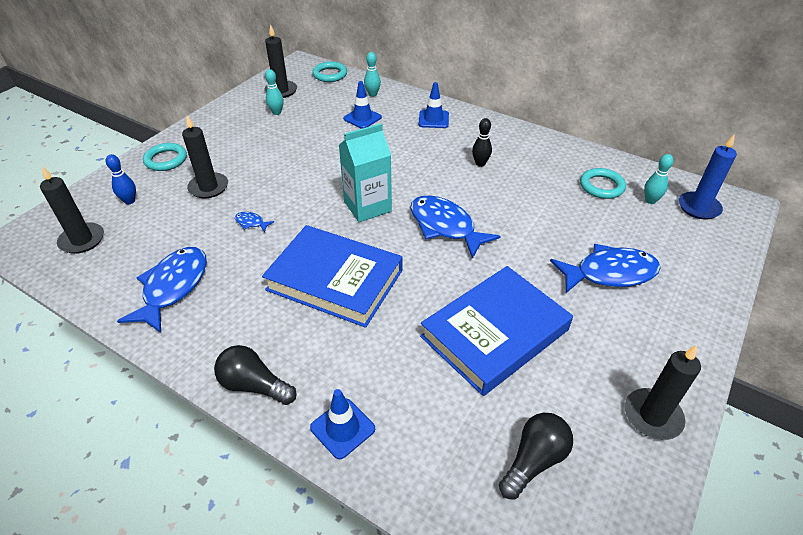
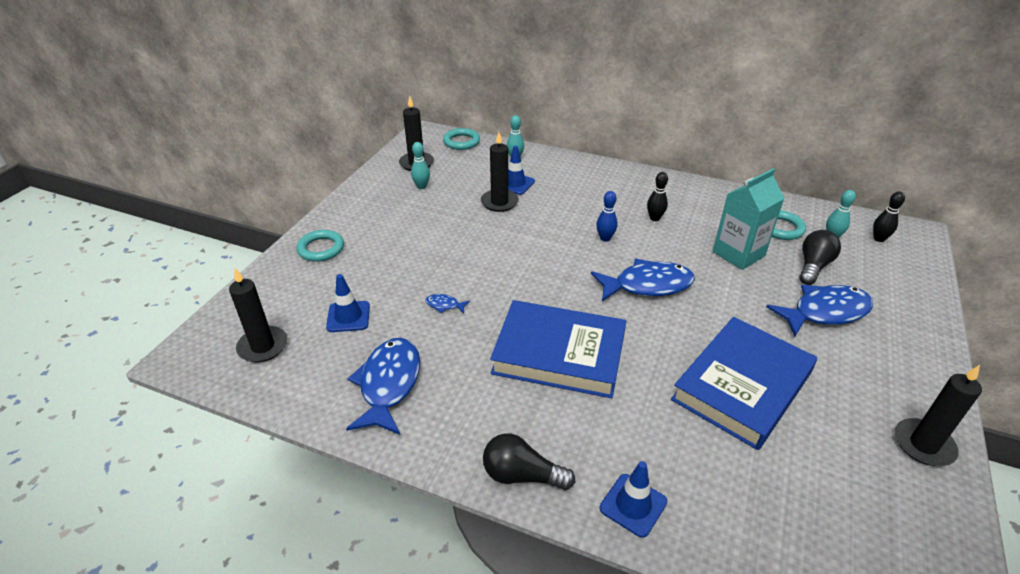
camera: 10 degrees left, 5 degrees down
(130, 201) = (299, 297): blue bowling pin -> blue bowling pin (605, 238)
(208, 187) = (381, 273): black candle -> black candle (499, 202)
(367, 206) = (560, 274): turquoise carton -> turquoise carton (738, 254)
(433, 119) = (589, 178): blue traffic cone -> blue traffic cone (348, 317)
(445, 226) = (647, 285): blue fish -> blue fish turned 135 degrees clockwise
(534, 460) = (833, 506): black light bulb -> black light bulb (813, 266)
(698, 207) = (879, 239): blue candle -> black bowling pin

